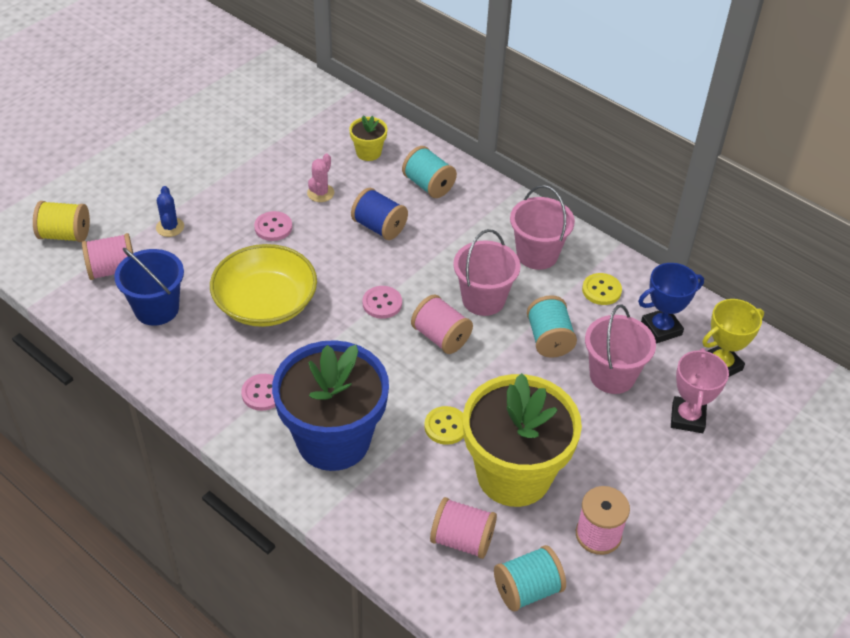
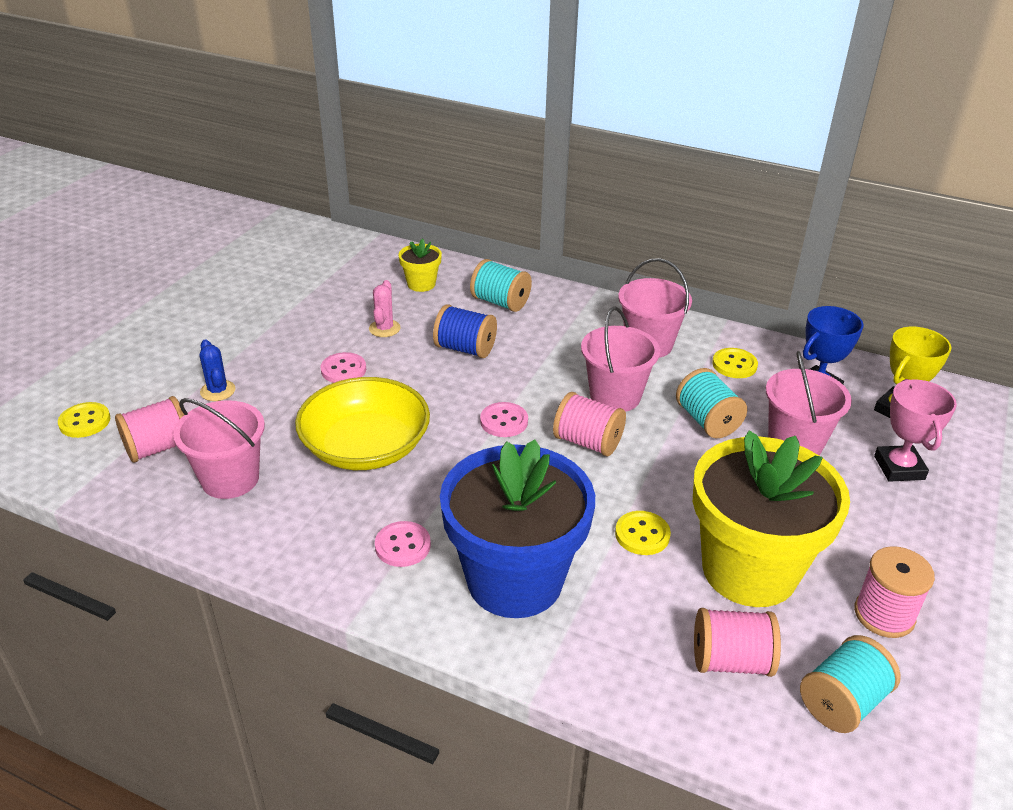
camera: 15 degrees left, 10 degrees down
(65, 235) = (85, 421): yellow spool -> yellow button
(156, 309) = (230, 479): blue bucket -> pink bucket

